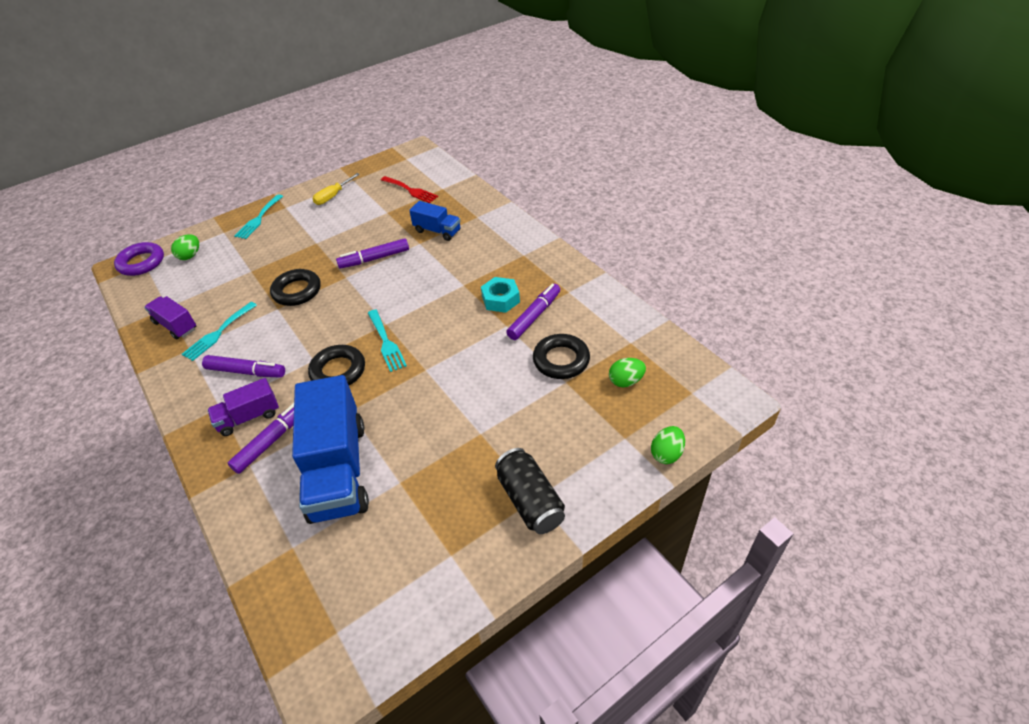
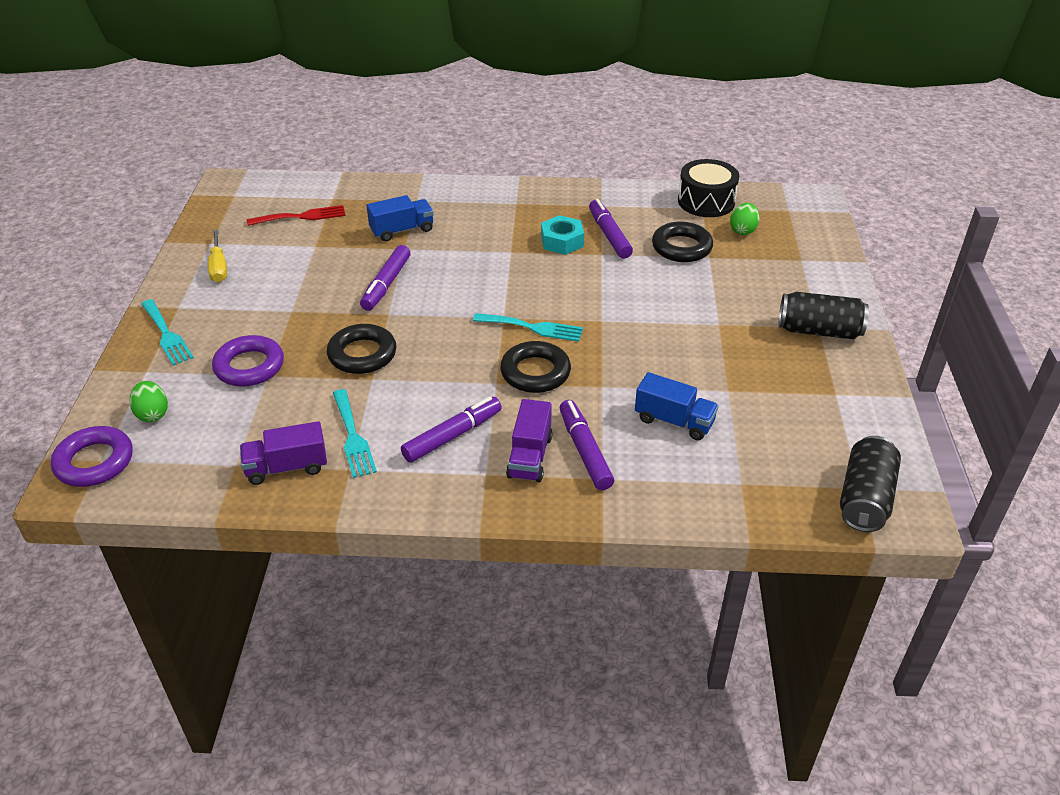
camera: 55 degrees left, 5 degrees down
(253, 260) = (249, 366): none -> purple ring
(324, 642) = (864, 498): none -> black can
(338, 470) = (674, 421): blue truck -> blue truck, size x0.51
(642, 339) = (706, 201): none -> black drum
(666, 453) = (836, 250): green egg -> none

